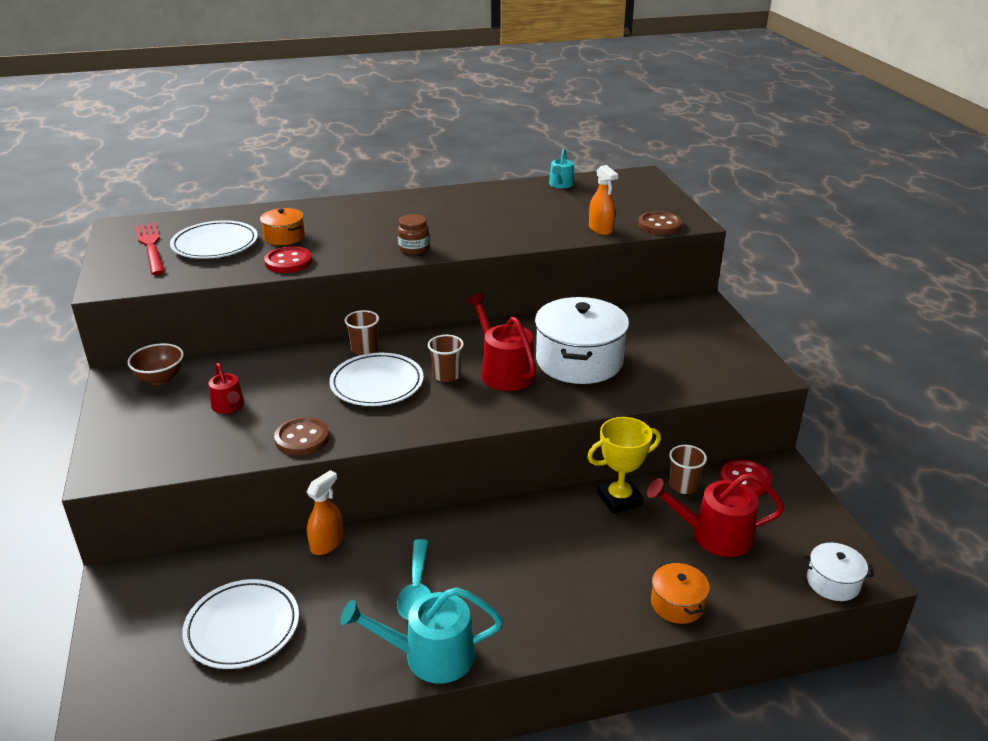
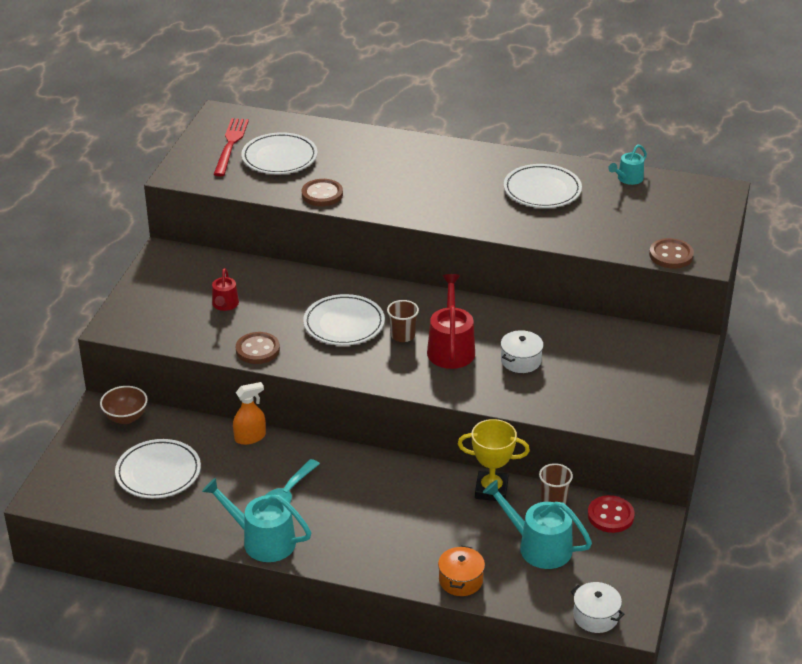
camera: 30 degrees right, 5 degrees up
(160, 379) = (192, 263): brown bowl -> brown bowl (126, 418)
(284, 237) = (337, 166): orange pot -> none
(288, 262) = (322, 194): red button -> brown button
(364, 349) = (358, 289): brown cup -> none
(414, 249) = (431, 212): brown jar -> none
(498, 209) = (542, 190): none -> white plate
(579, 361) = (521, 360): white pot -> white pot, size x0.50
(601, 229) = (611, 242): orange spray bottle -> none
(714, 535) = (539, 546): red watering can -> turquoise watering can

